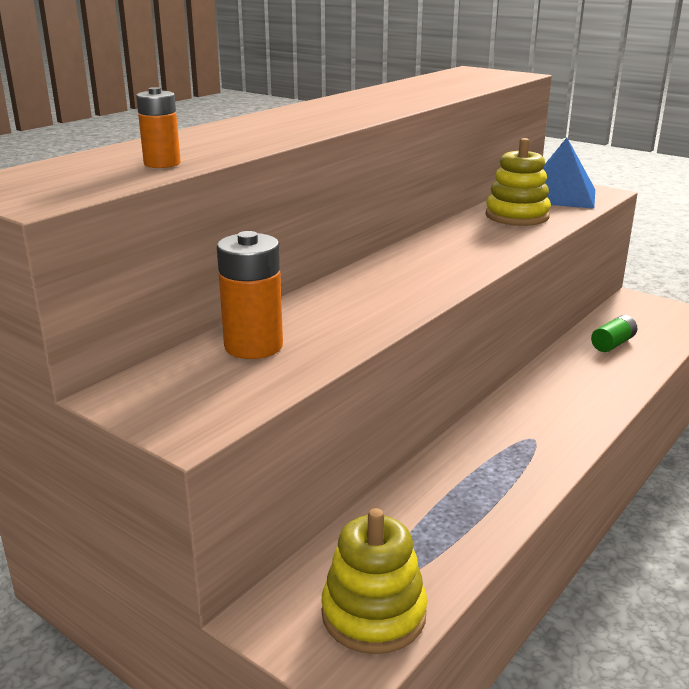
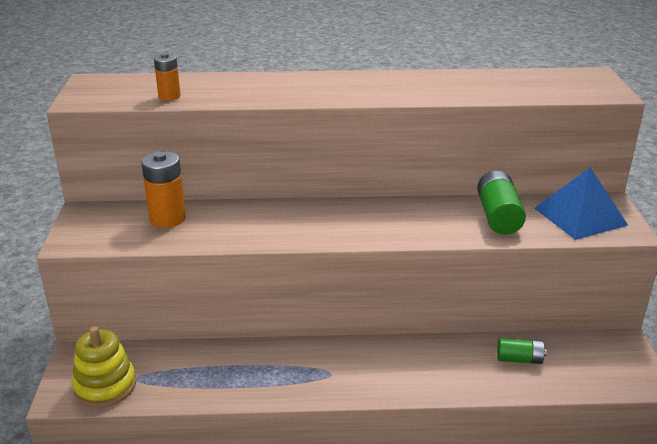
camera: 50 degrees right, 5 degrees up
(517, 216) = (498, 216): yellow stacking toy -> green battery

